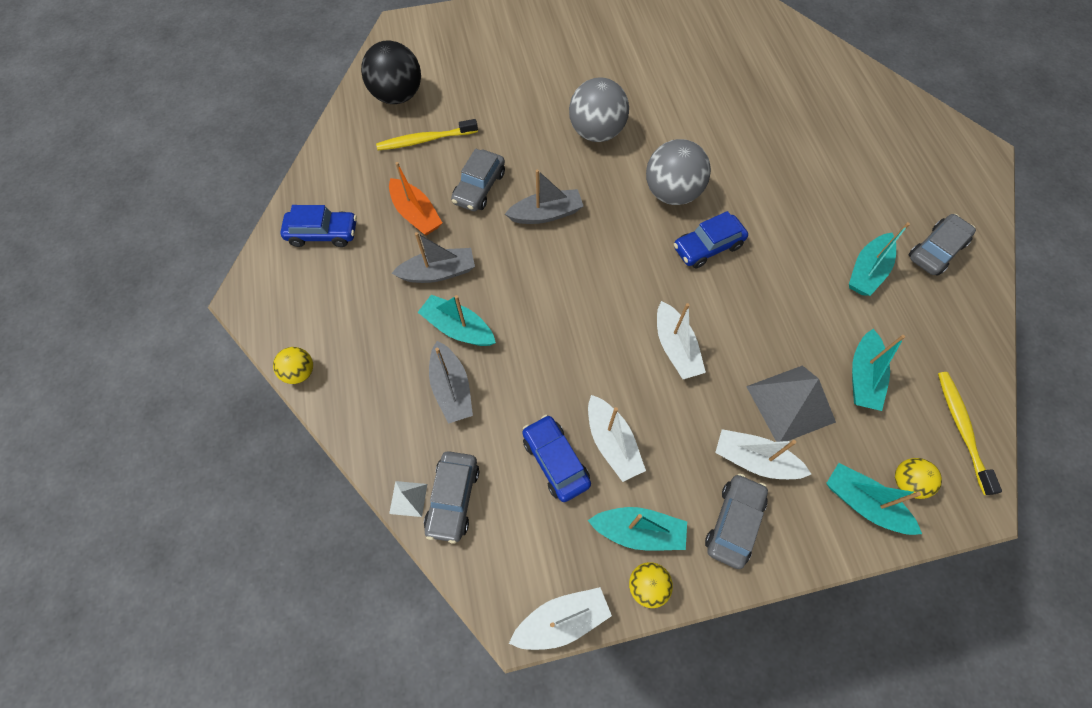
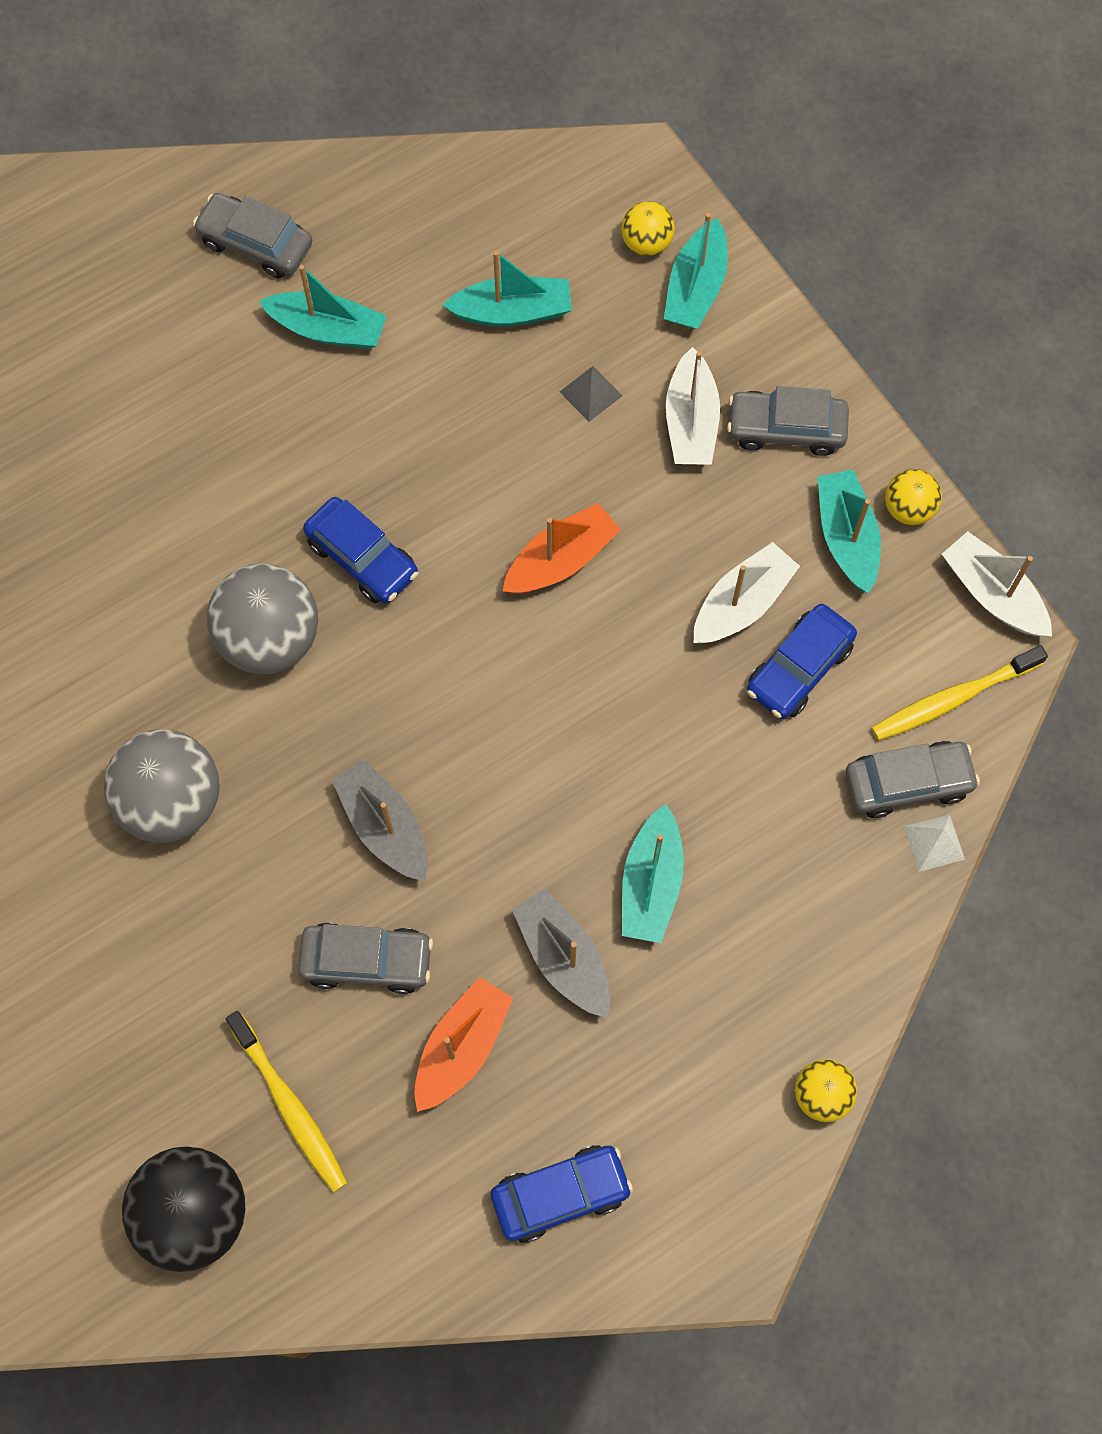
camera: 110 degrees left, 5 degrees up
(323, 233) = (560, 1194): blue car -> blue car turned 90 degrees clockwise
(451, 388) = (753, 852): grey boat -> none
(675, 347) = (561, 560): white boat -> orange boat
(790, 404) = (591, 393): grey pyramid -> grey pyramid, size x0.47
(961, 429) = (545, 189): yellow toothbrush -> yellow toothbrush (952, 698)

